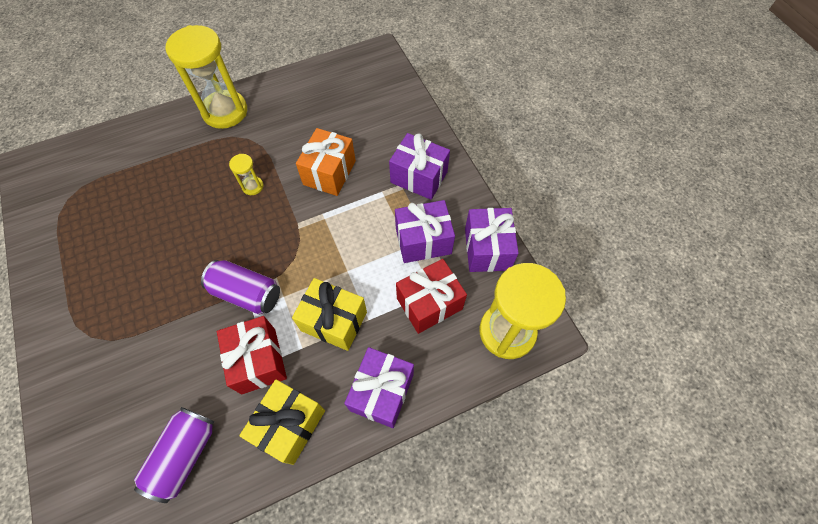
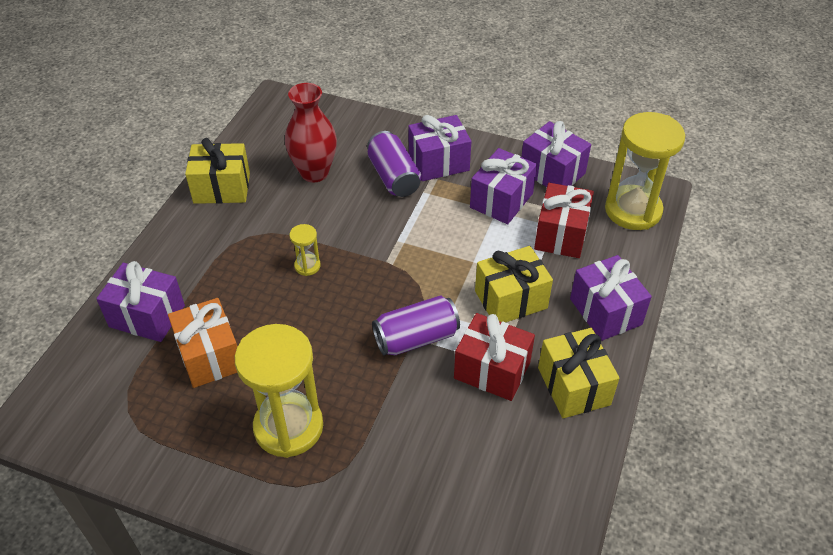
camera: 45 degrees left, 15 degrees down
(142, 148) = (147, 316): none -> purple gift
(184, 455) = (526, 475): purple can -> purple can (394, 177)
(225, 111) = (192, 232): yellow hourglass -> yellow hourglass (288, 427)
(274, 93) = (222, 188): none -> yellow gift
(329, 173) = (361, 209): orange gift -> orange gift (210, 356)
(335, 123) = (314, 173): none -> red vase

